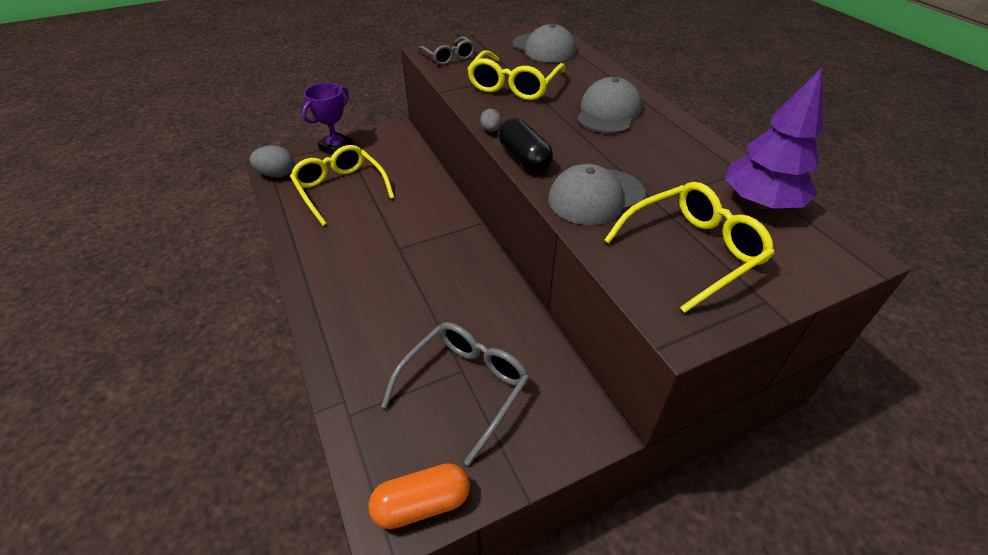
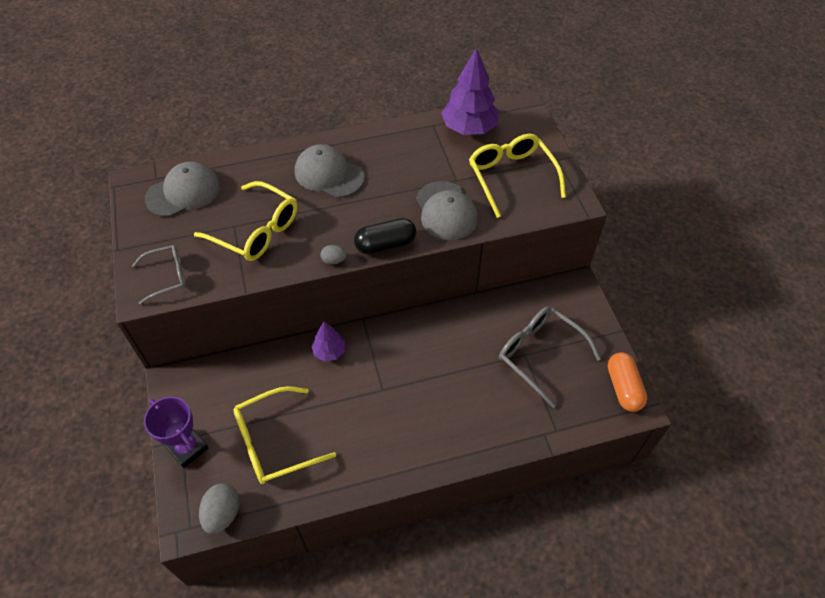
camera: 80 degrees left, 10 degrees up
(439, 206) = (329, 351): none -> purple tree

